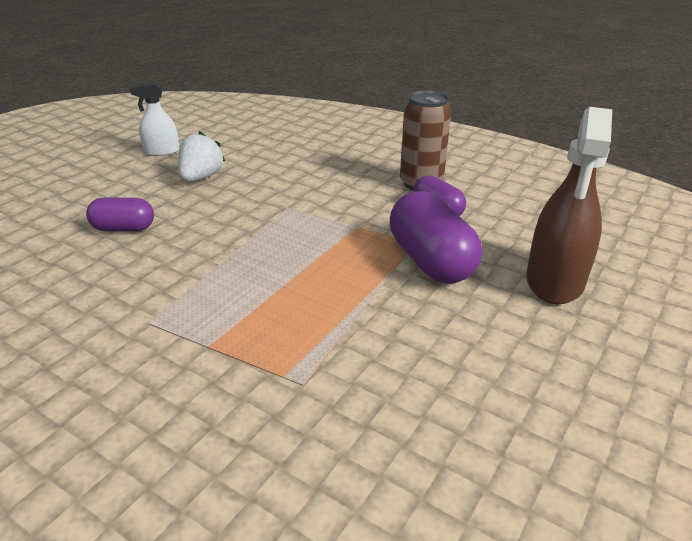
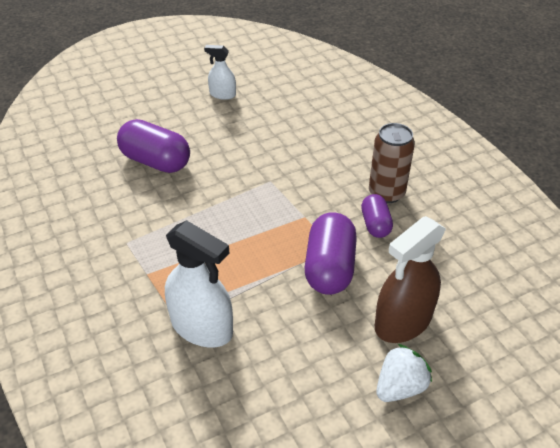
camera: 30 degrees right, 10 degrees up
(124, 228) = (156, 161): purple capsule -> purple capsule, size x1.71
(201, 177) = (232, 130): white strawberry -> white strawberry (400, 387)
(338, 376) = (202, 327): none -> white spray bottle

